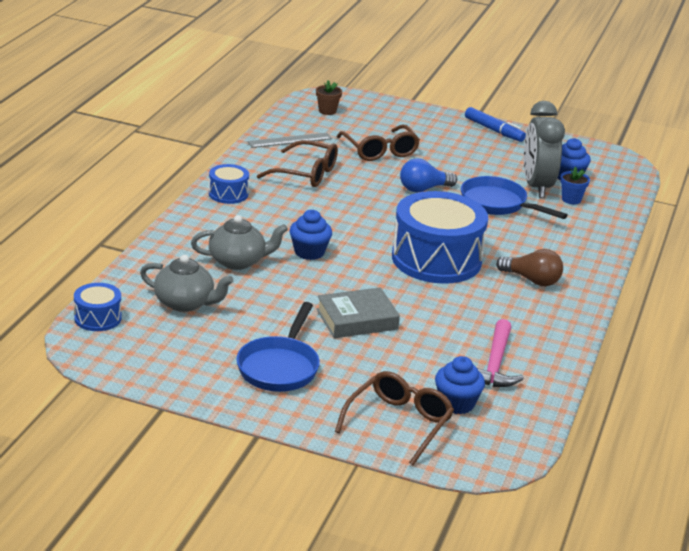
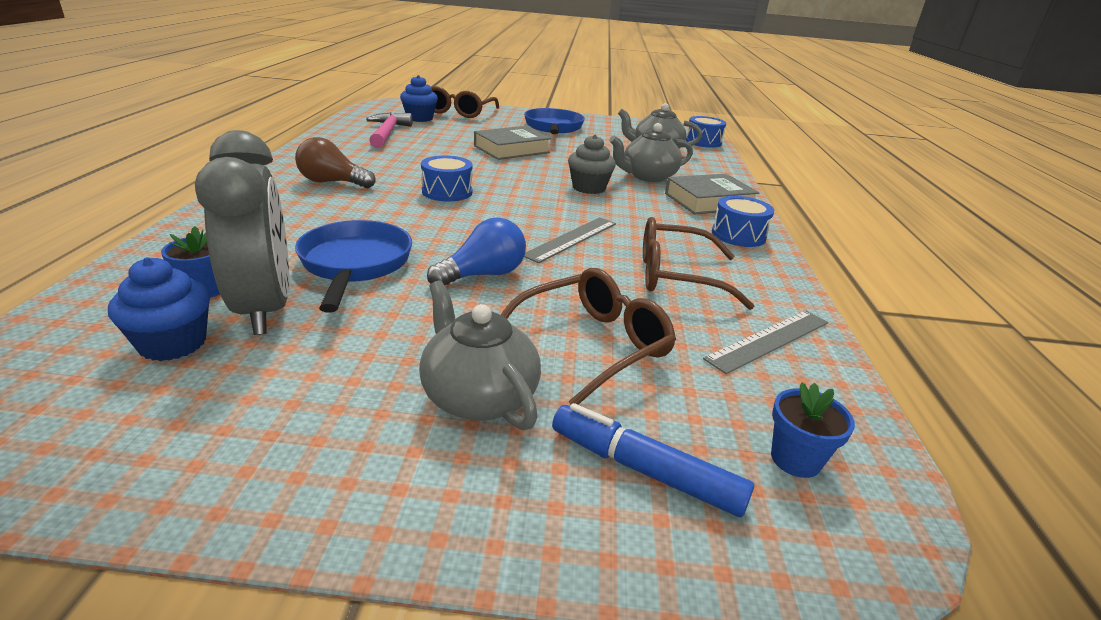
camera: 165 degrees right, 0 degrees up
(211, 226) = (709, 201): none -> grey book
(309, 252) = (589, 188): blue cupcake -> grey cupcake
(327, 111) = (795, 459): brown flower pot -> blue flower pot
(356, 205) = (571, 239): none -> grey ruler
(380, 151) = (592, 344): brown glasses -> brown glasses turned 90 degrees clockwise
(436, 259) = (447, 192): blue drum -> blue drum, size x0.47
(438, 142) = (478, 396): none -> grey teapot
(494, 130) = (317, 486): blue marker -> blue marker (644, 470)
(498, 204) = (355, 265): blue pan -> blue pan turned 120 degrees counterclockwise

